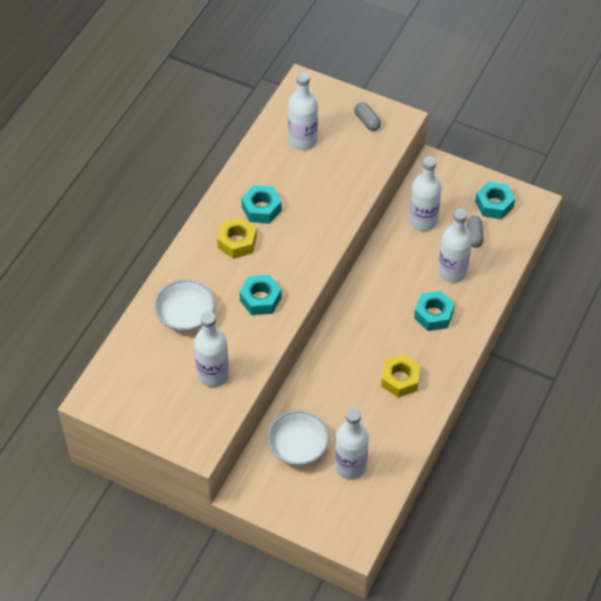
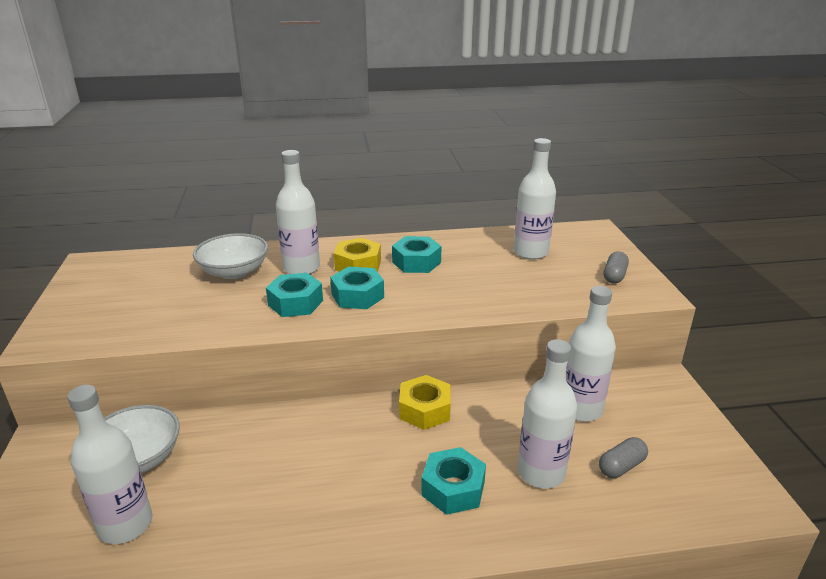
camera: 55 degrees right, 25 degrees down
(213, 375) = (161, 313): white bottle -> white bottle (301, 268)
(400, 379) = (314, 506): yellow nut -> yellow nut (425, 409)
(494, 204) = (694, 461): turquoise nut -> turquoise nut (357, 296)

